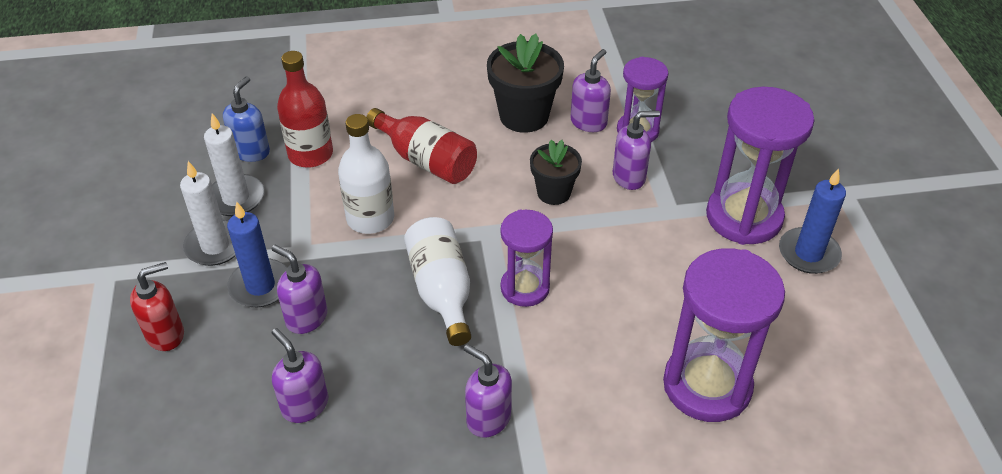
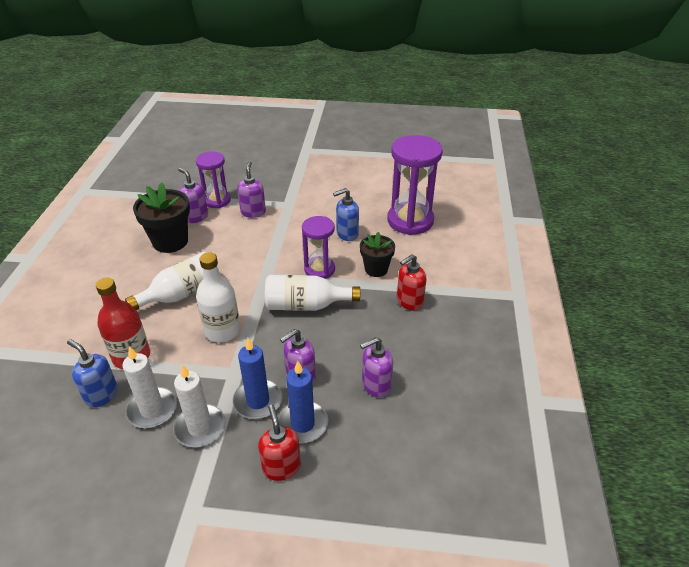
camera: 75 degrees left, 5 degrees down
(426, 160) = (182, 294): red bottle -> white bottle
(488, 418) = (409, 302): purple soap dispenser -> red soap dispenser
(554, 193) = (248, 243): black flower pot -> black flower pot (376, 269)
(627, 302) = (347, 234): none -> blue soap dispenser
(744, 217) = (306, 182): purple hourglass -> none
(808, 253) = (340, 170): blue candle -> blue candle (302, 424)

